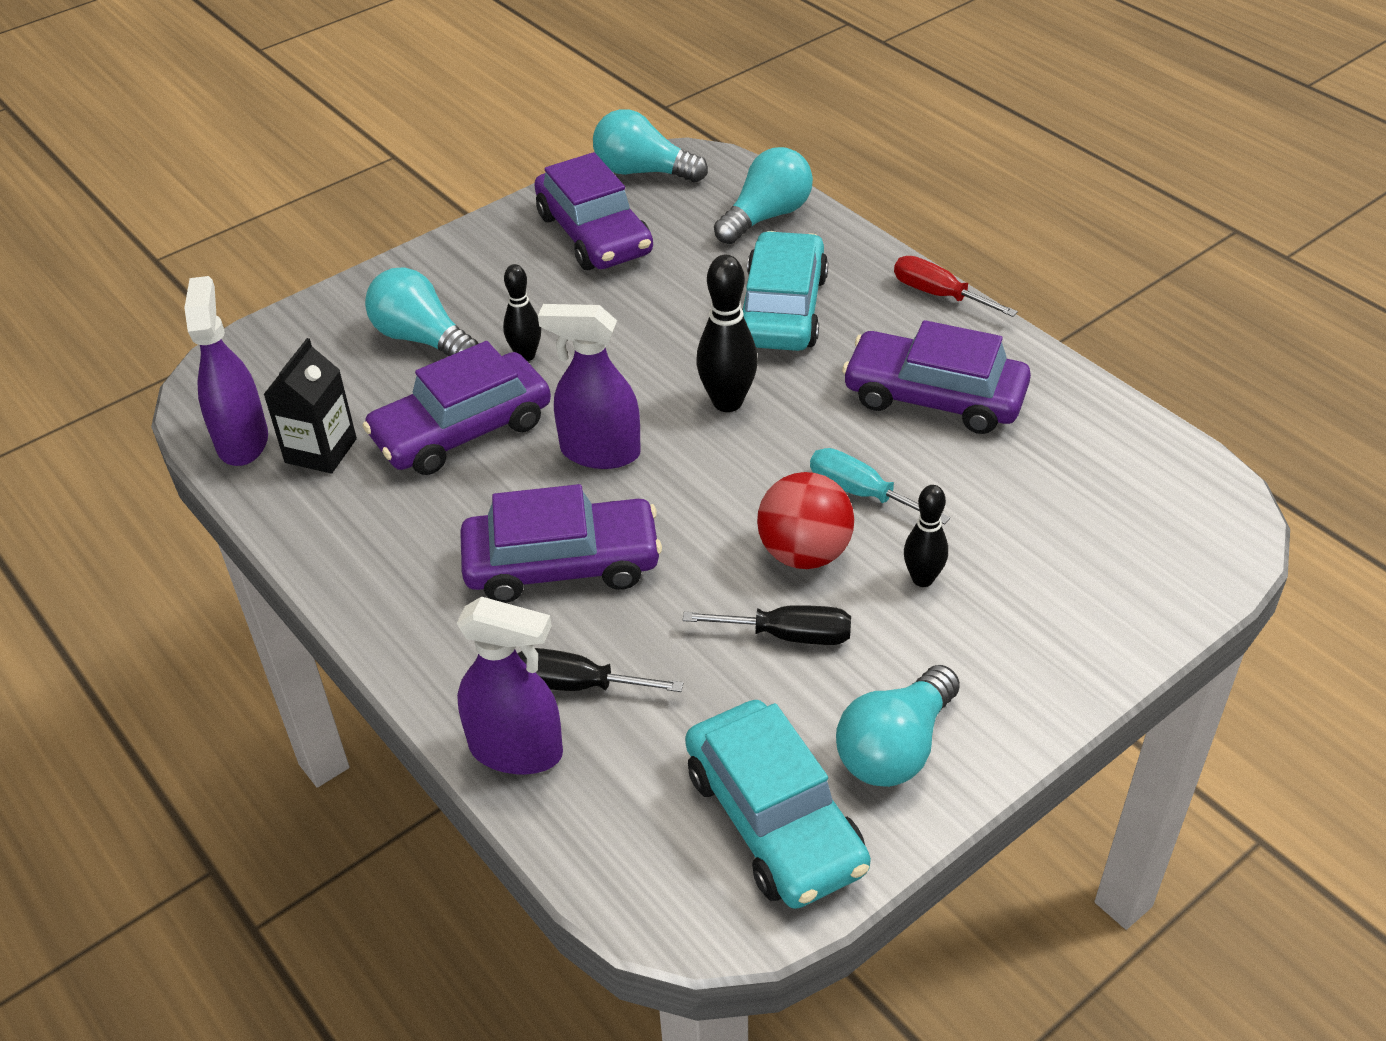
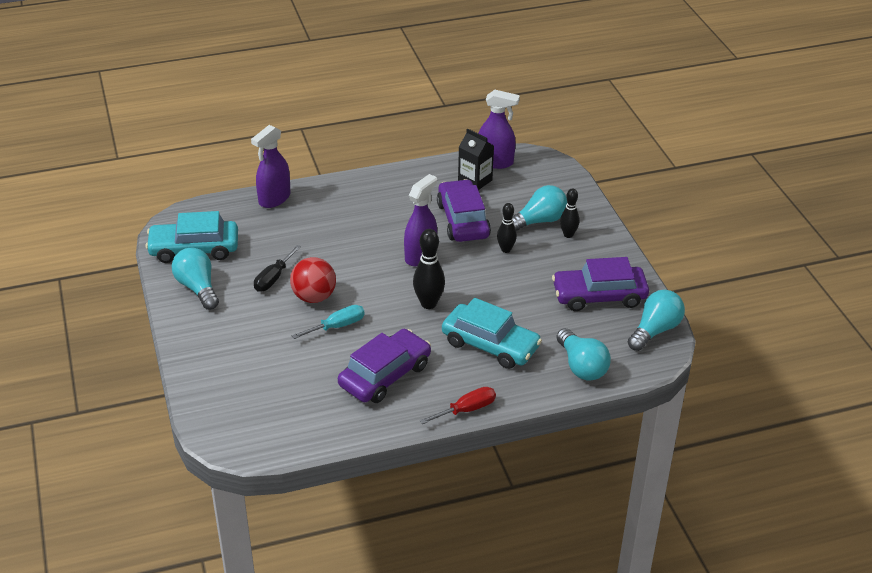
camera: 110 degrees right, 5 degrees down
(562, 564) = (359, 229): purple car -> none
(576, 685) = (293, 219): black screwdriver -> none
(922, 579) = (273, 326): black bowling pin -> black bowling pin (568, 235)

